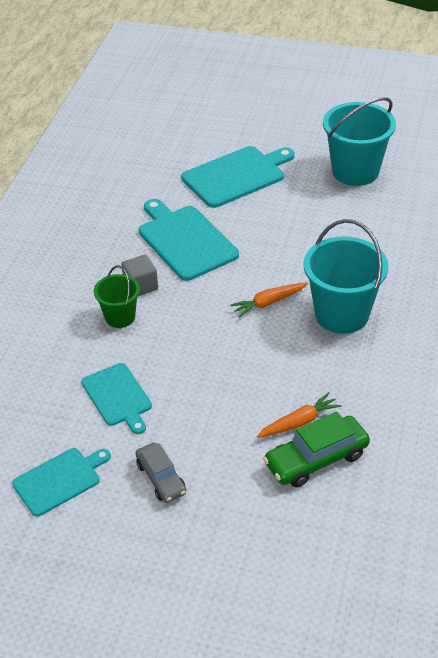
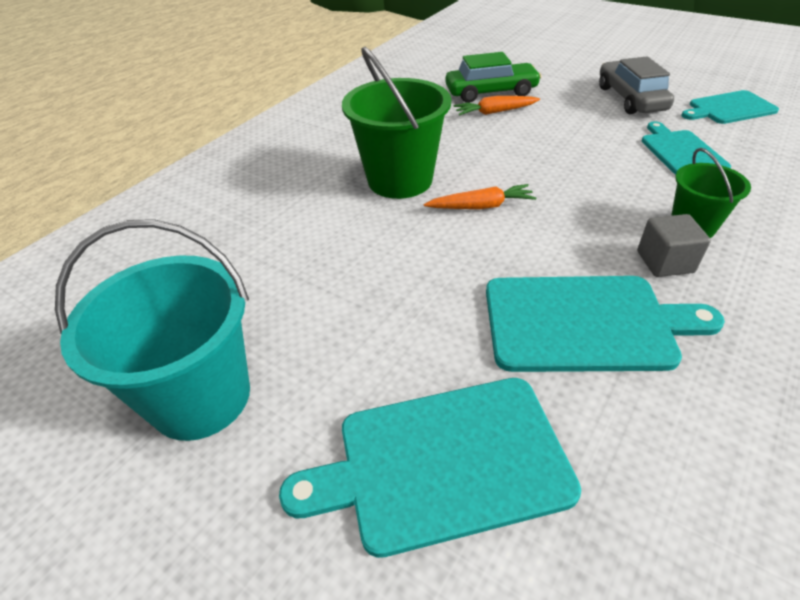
camera: 160 degrees left, 0 degrees up
(161, 478) = (630, 99): grey car -> grey car, size x1.51
(185, 240) = (585, 323): turquoise cutting board -> turquoise cutting board turned 75 degrees counterclockwise
(341, 314) = (400, 180): turquoise bucket -> green bucket

